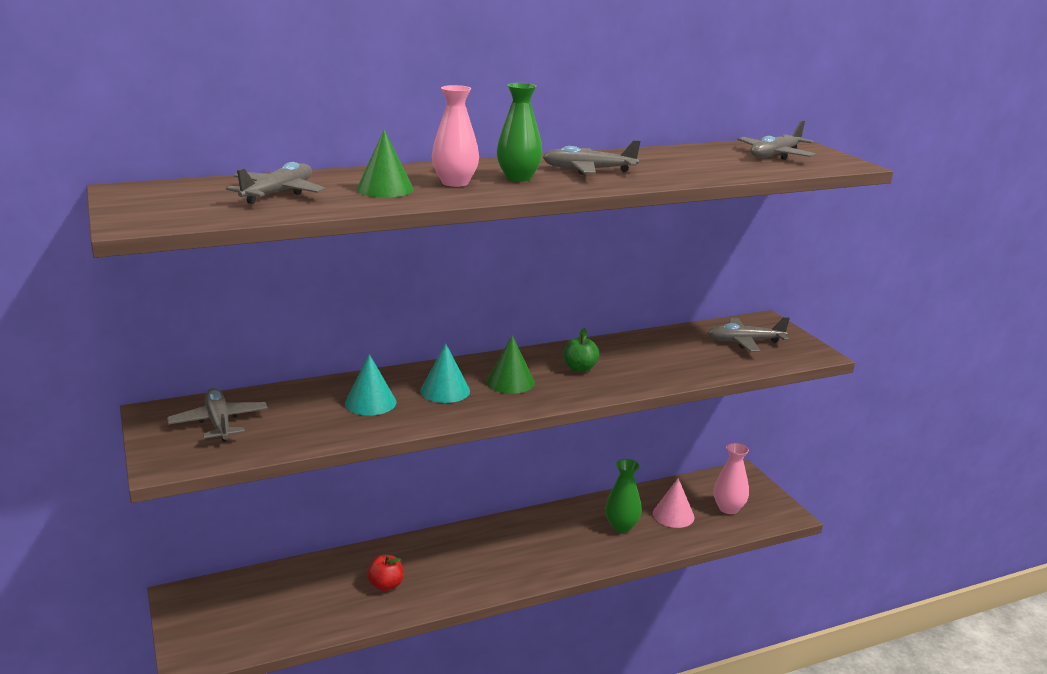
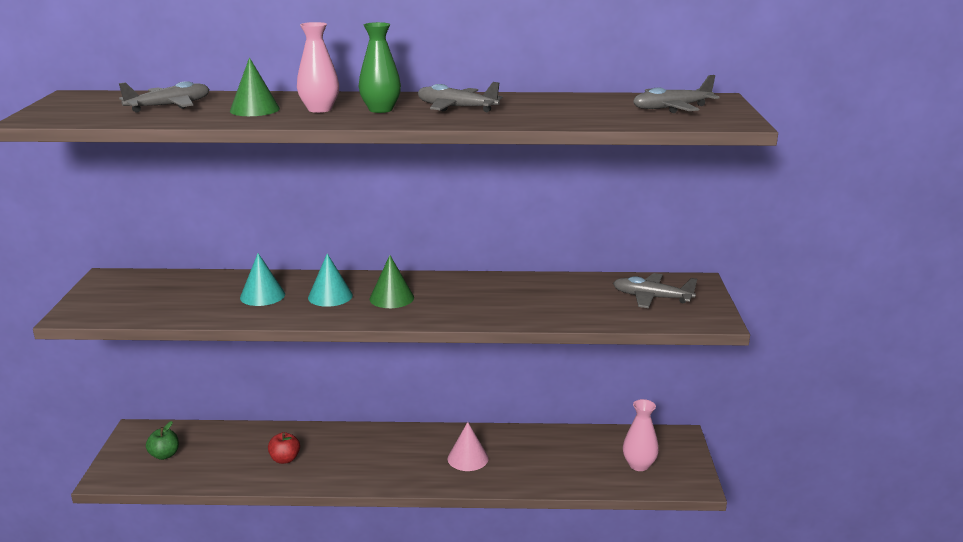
camera: 25 degrees right, 0 degrees up
(219, 422) = (140, 292): grey plane -> none
(580, 368) = (464, 297): green apple -> green apple (164, 455)
(621, 526) = (521, 458): green vase -> none
(673, 515) = (579, 459): pink cone -> pink cone (468, 458)

